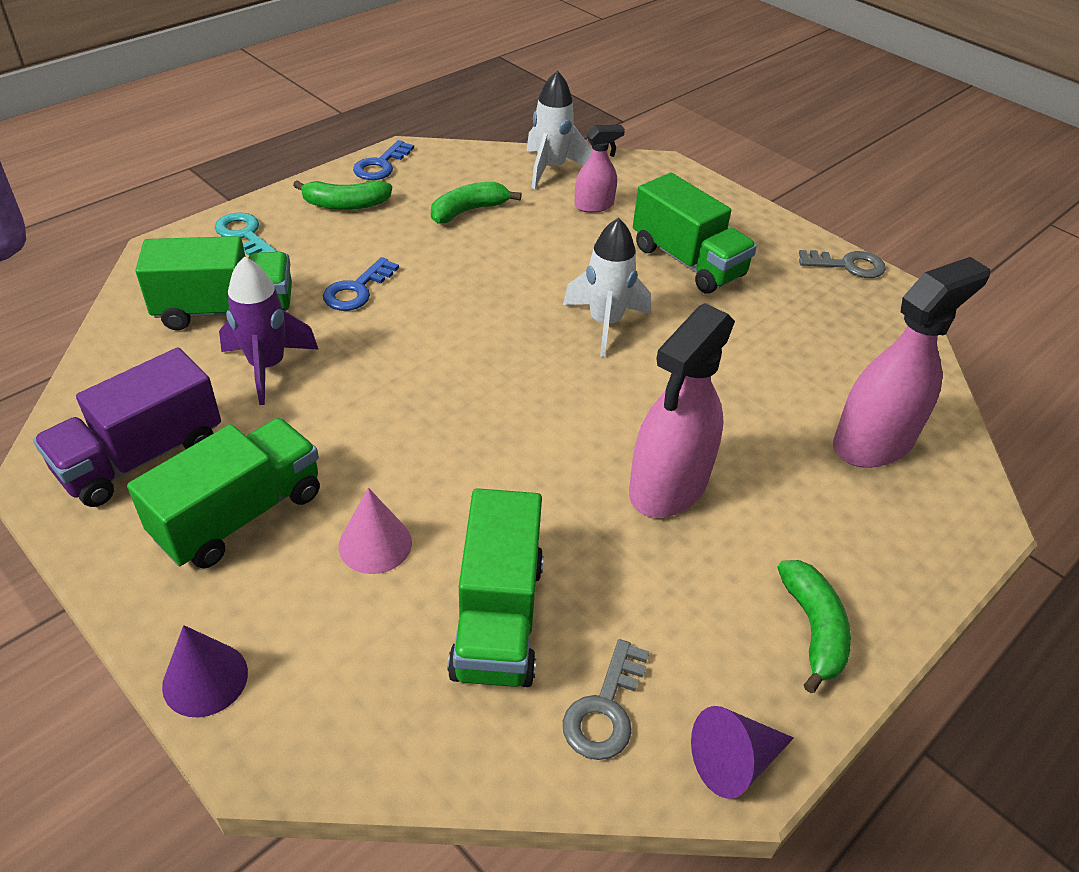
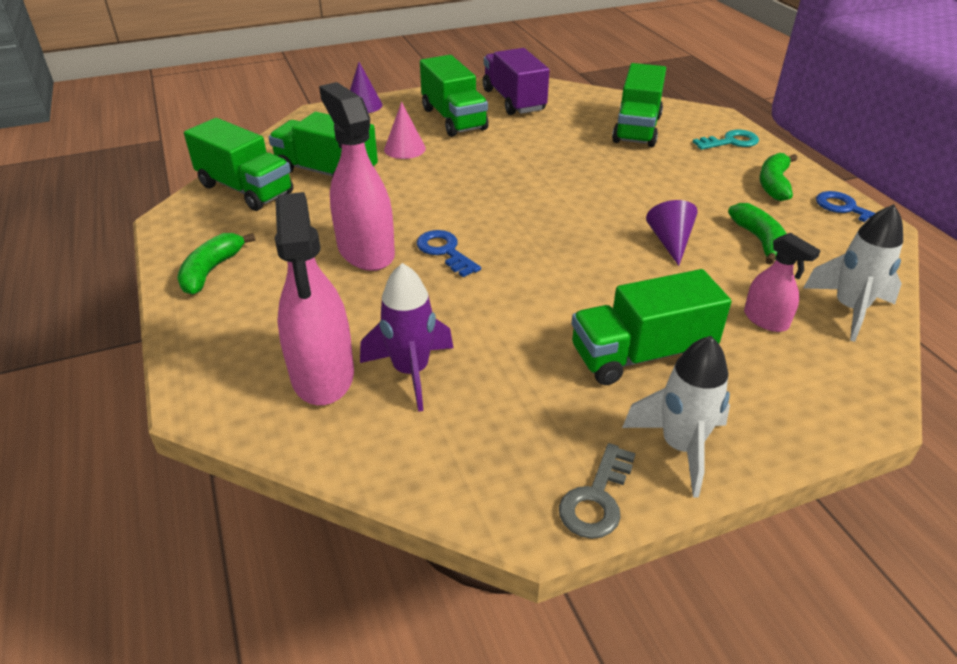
camera: 115 degrees right, 5 degrees down
(267, 367) = (572, 136): purple rocket -> purple rocket (411, 372)
(357, 290) = (646, 173): blue key -> blue key (445, 251)
(594, 205) = (766, 320): pink spray bottle -> pink spray bottle turned 45 degrees counterclockwise
(605, 323) = (559, 273): white rocket -> white rocket (680, 447)
(605, 709) = (245, 189): grey key -> green truck
(734, 761) = (178, 217): purple cone -> purple cone (670, 242)
(813, 629) = (211, 271): green banana -> green banana turned 90 degrees clockwise

